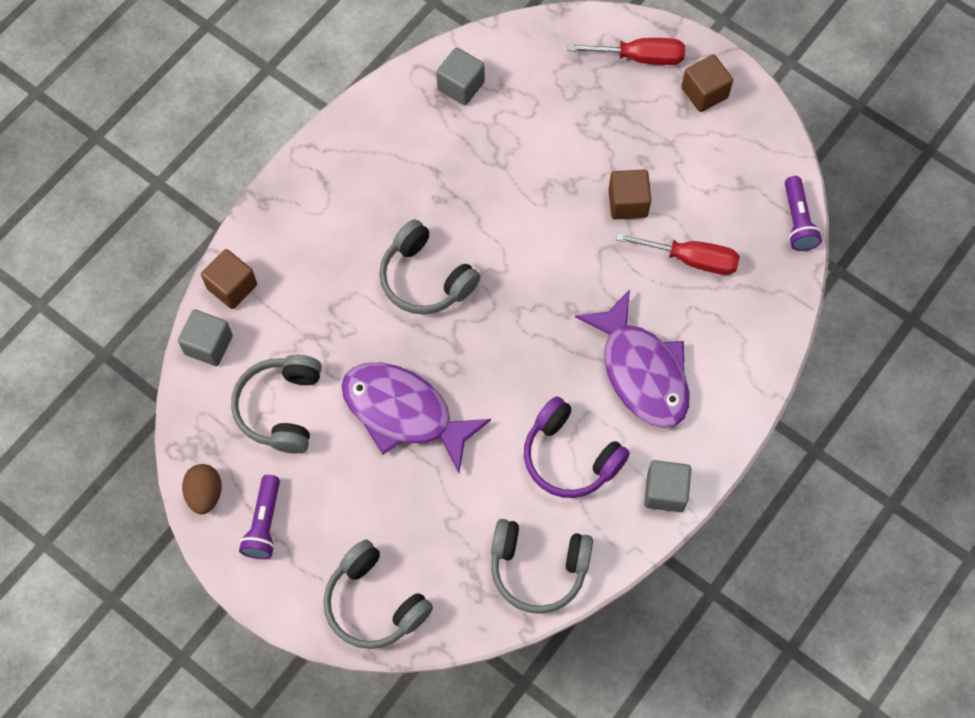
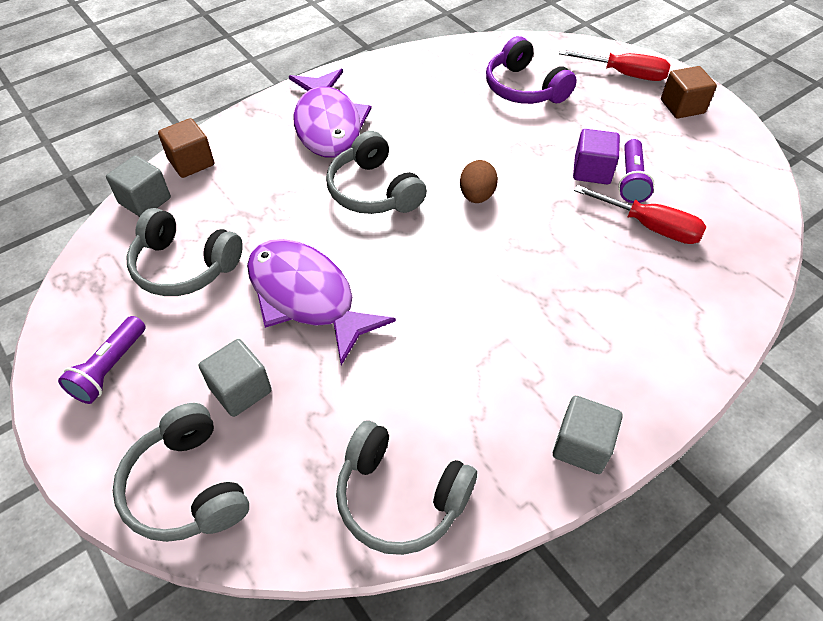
camera: 15 degrees right, 15 degrees down
(205, 494) = (66, 325): brown egg -> brown egg (477, 196)
(281, 408) = (184, 266): grey headphones -> grey headphones turned 90 degrees counterclockwise
(461, 86) = (457, 66): grey cube -> grey cube (240, 390)
(570, 457) = (474, 380): purple headphones -> purple headphones (524, 88)
(628, 203) = (592, 171): brown cube -> purple cube
(641, 371) = (577, 314): purple fish -> purple fish (328, 124)
(797, 221) = (770, 217): purple flashlight -> purple flashlight (631, 180)

